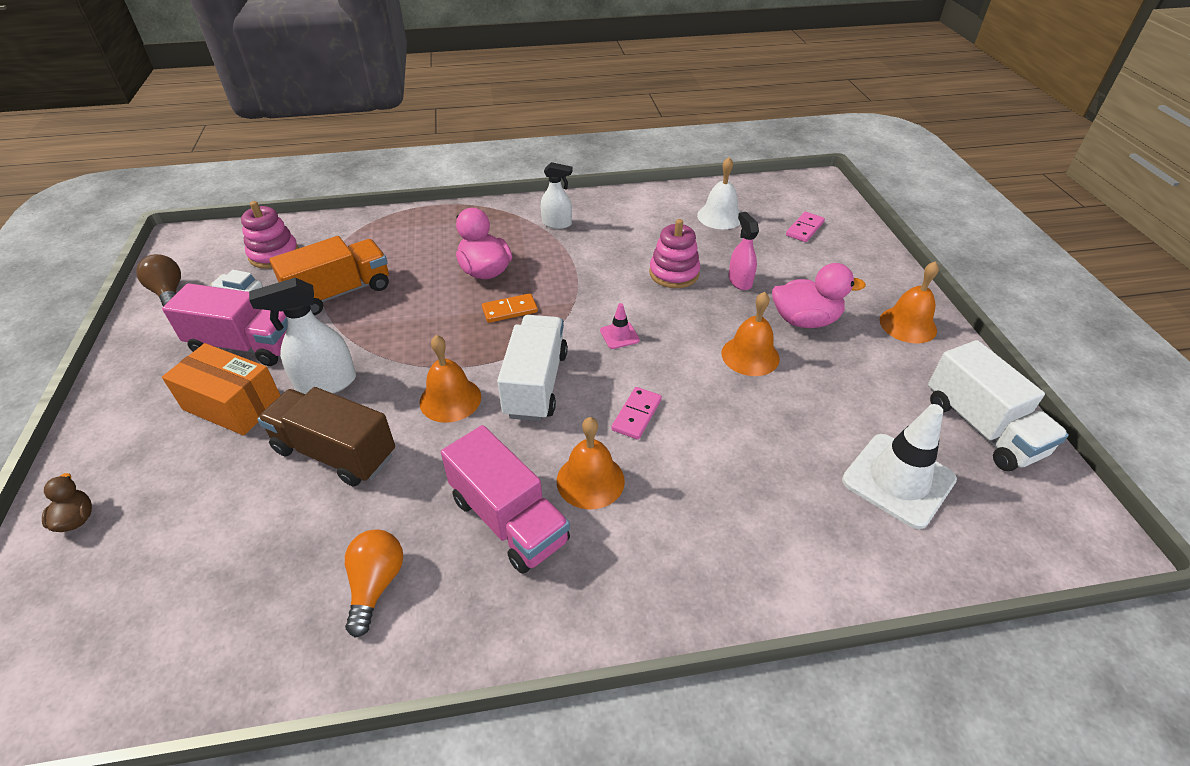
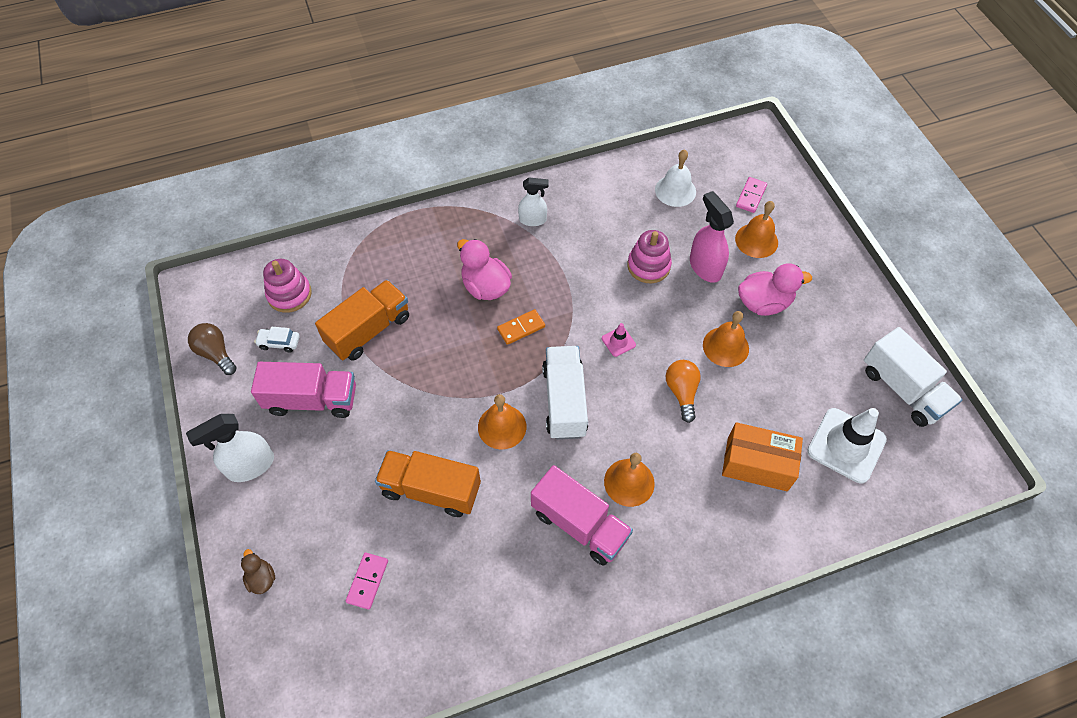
camera: 10 degrees left, 15 degrees up
(233, 404) = (330, 459): orange box -> orange box (757, 464)
(326, 383) = (396, 427): white spray bottle -> white spray bottle (250, 466)
(335, 453) = (431, 490): brown truck -> orange truck
(376, 584) = (503, 590): orange light bulb -> orange light bulb (681, 392)
(636, 415) = (649, 418): pink domino -> pink domino (367, 581)
(740, 281) = (705, 267): pink spray bottle -> pink spray bottle, size x1.51
(908, 325) = (844, 295): orange bell -> orange bell (756, 240)

